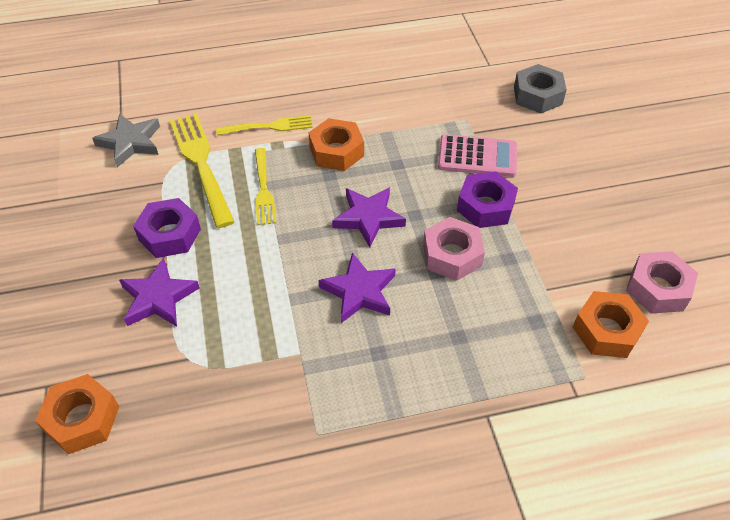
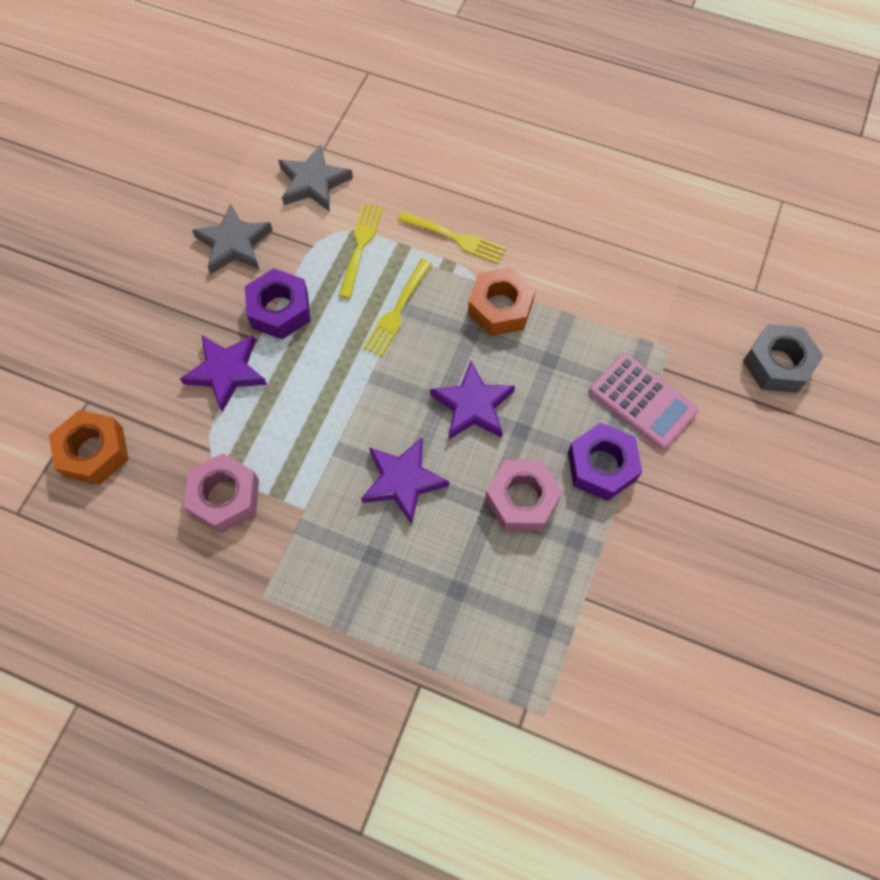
camera: 35 degrees right, 15 degrees up
(95, 211) = (234, 244): none -> grey star
(201, 165) = (360, 247): yellow fork -> yellow fork, size x0.61
(606, 330) = (608, 683): orange nut -> none
(658, 288) = (704, 677): pink nut -> pink nut (225, 497)

